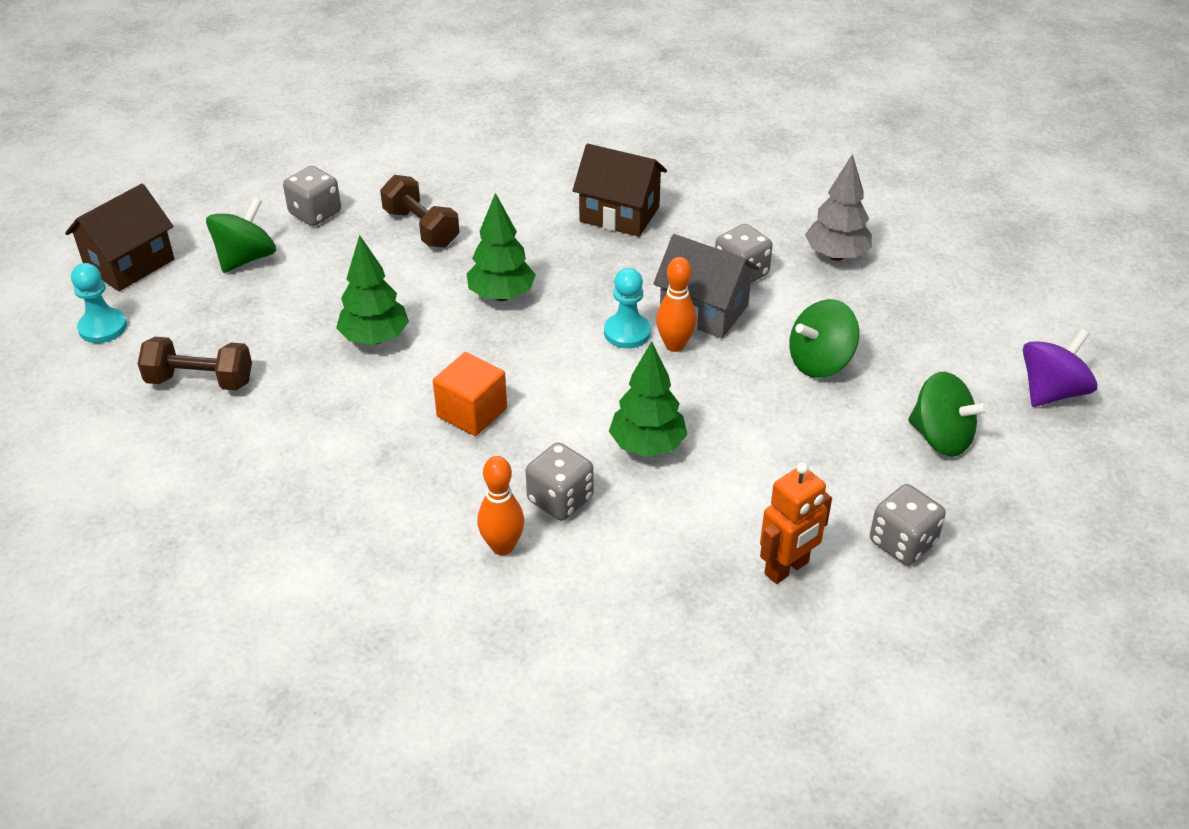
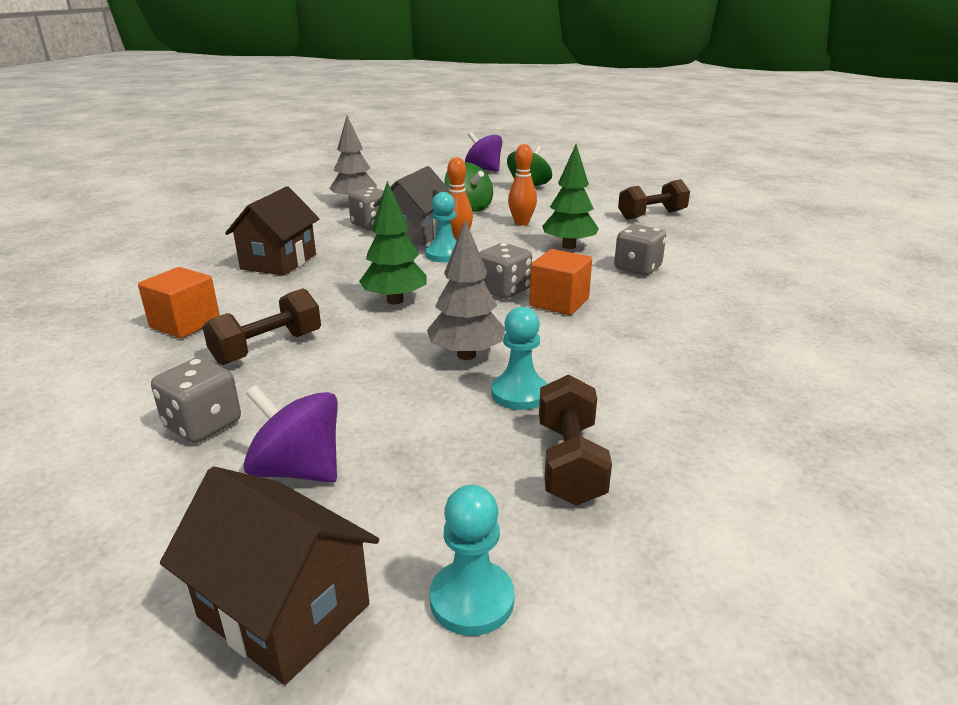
camera: 95 degrees left, 15 degrees down
(246, 258) = (298, 470): green spinning top -> purple spinning top
(300, 365) = (519, 393): none -> turquoise pawn
(375, 338) = (466, 355): green tree -> grey tree
(479, 180) = (185, 324): none -> orange cube
(502, 546) = (697, 283): orange bowling pin -> orange bowling pin (521, 223)
(787, 568) = (652, 215): orange robot -> brown dumbbell
(902, 542) = (614, 195): grey dice -> grey dice (504, 290)

